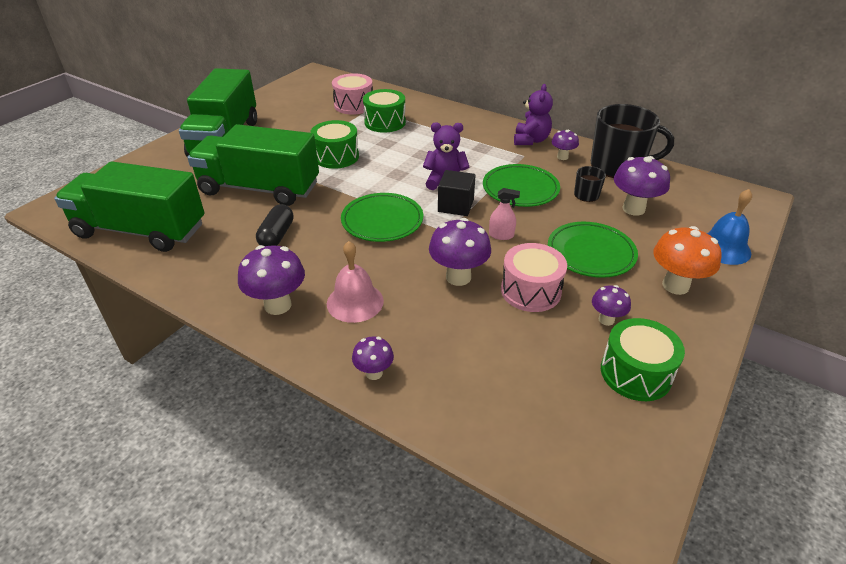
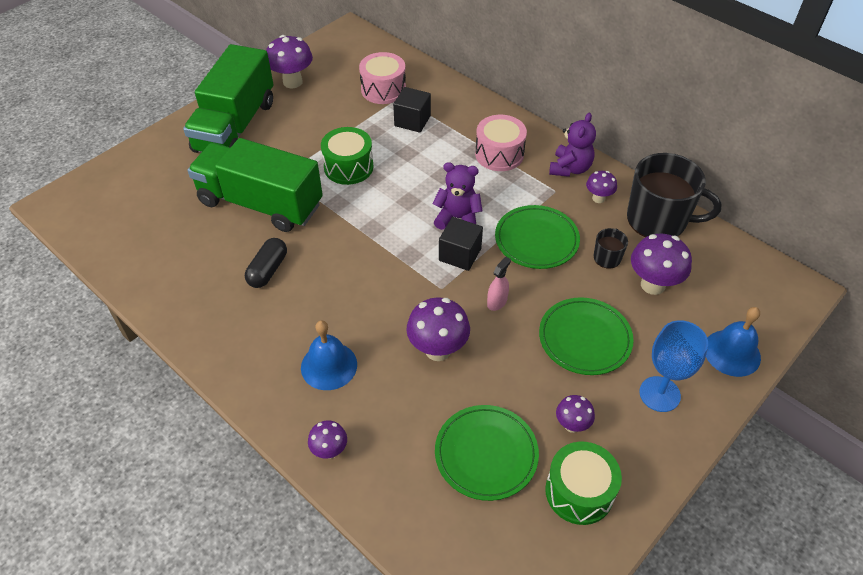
camera: 10 degrees right, 10 degrees up
(140, 231) = (136, 245): green truck -> none
(278, 305) = (255, 358): purple mushroom -> purple mushroom (292, 82)
(355, 302) = (329, 366): pink bell -> blue bell
(382, 221) = (378, 265): green plate -> green plate (486, 454)
(385, 122) = (412, 121): green drum -> black cube
(501, 235) = (497, 302): pink spray bottle -> pink spray bottle turned 75 degrees counterclockwise
(530, 291) = (506, 378): pink drum -> pink drum (499, 154)
(675, 285) = (659, 394): orange mushroom -> blue goblet

